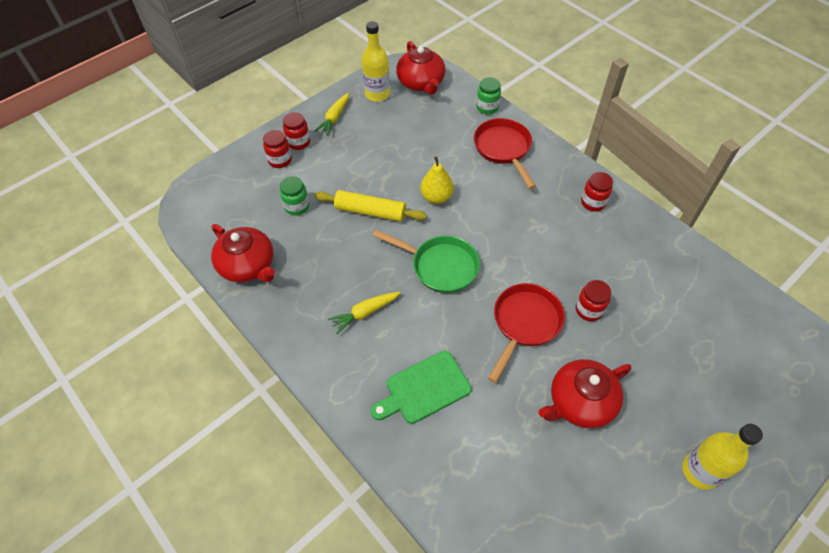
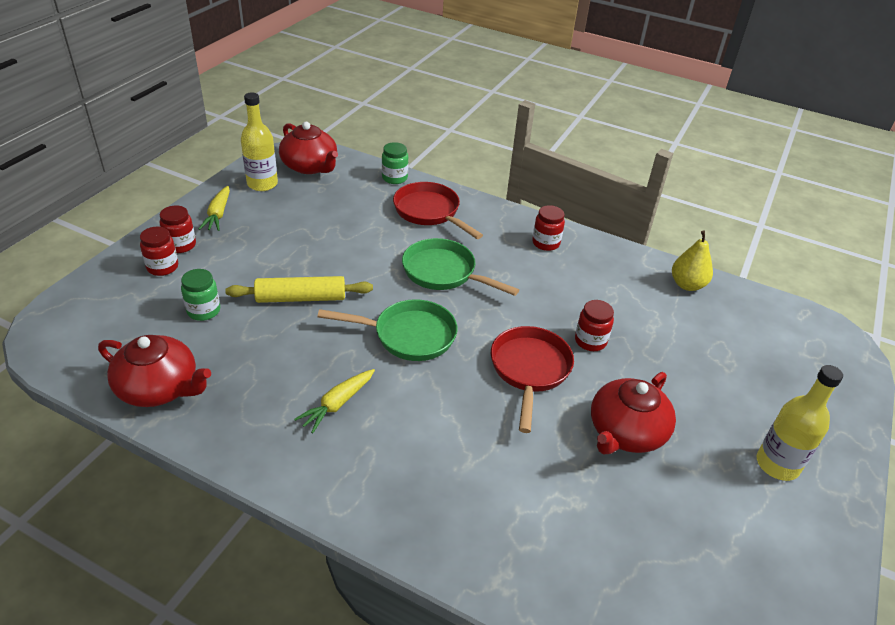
camera: 25 degrees left, 15 degrees down
(424, 388) = (445, 467): green cutting board -> none
(436, 197) = (374, 269): yellow pear -> yellow pear (687, 285)
(491, 213) = (444, 273): none -> green pan

